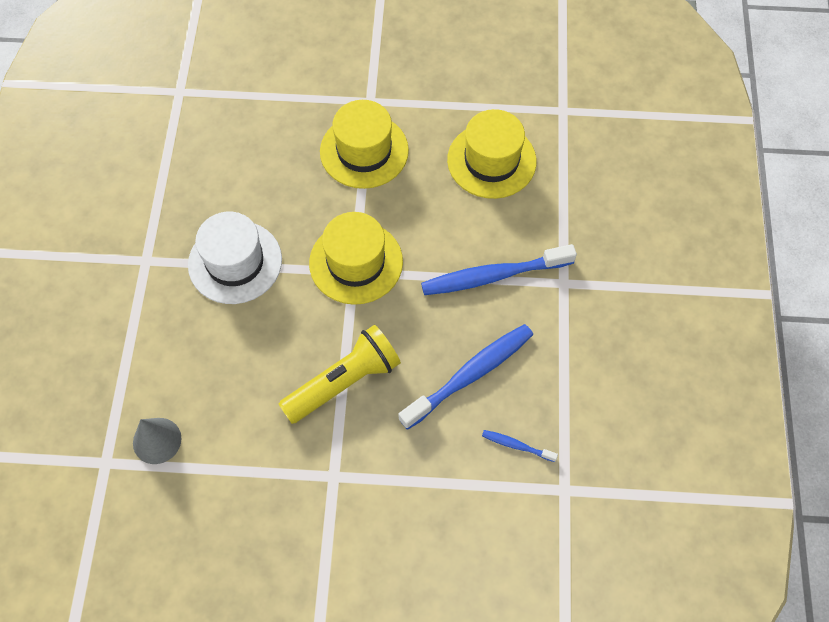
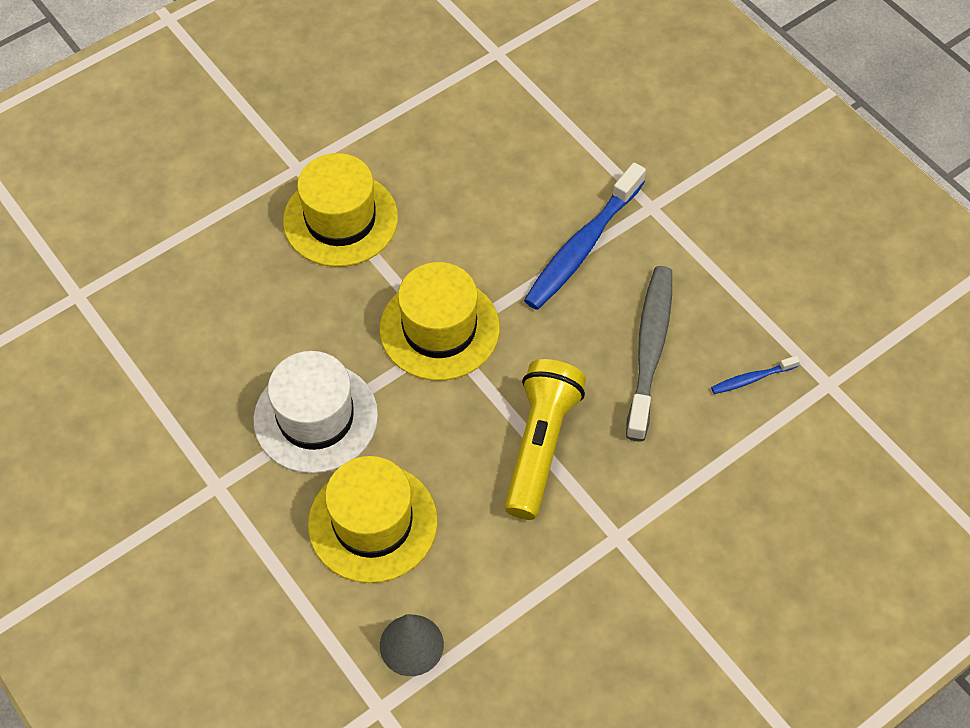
camera: 40 degrees left, 5 degrees down
(470, 375) = (650, 349): blue toothbrush -> grey toothbrush
(491, 160) = (476, 143): yellow hat -> yellow hat (373, 523)

